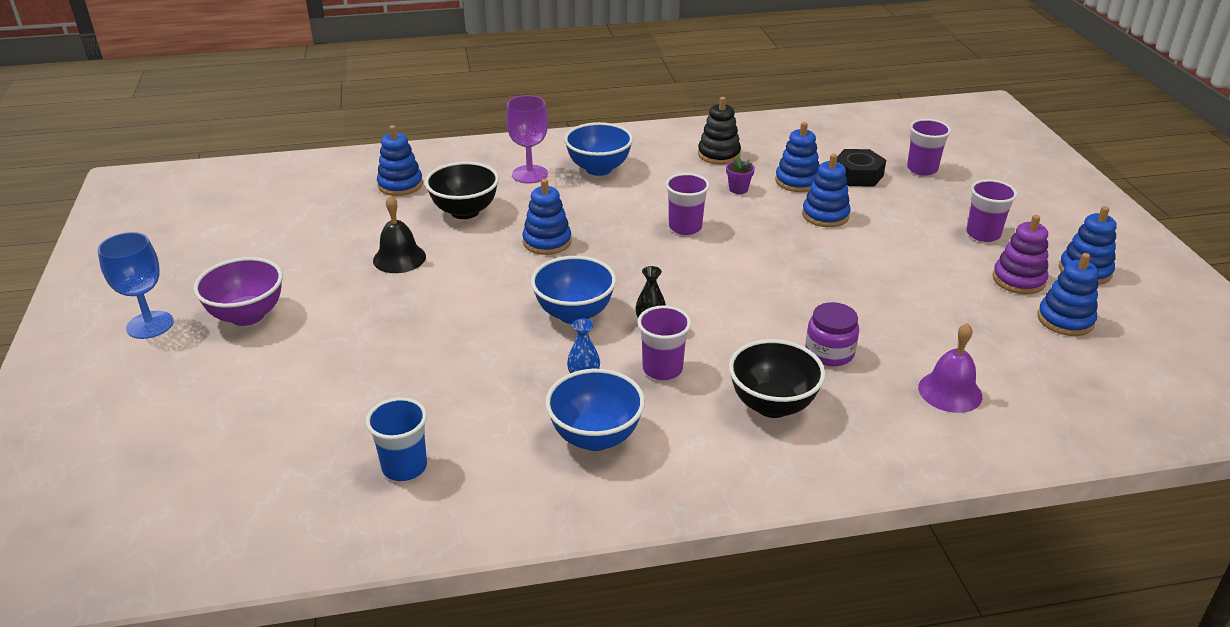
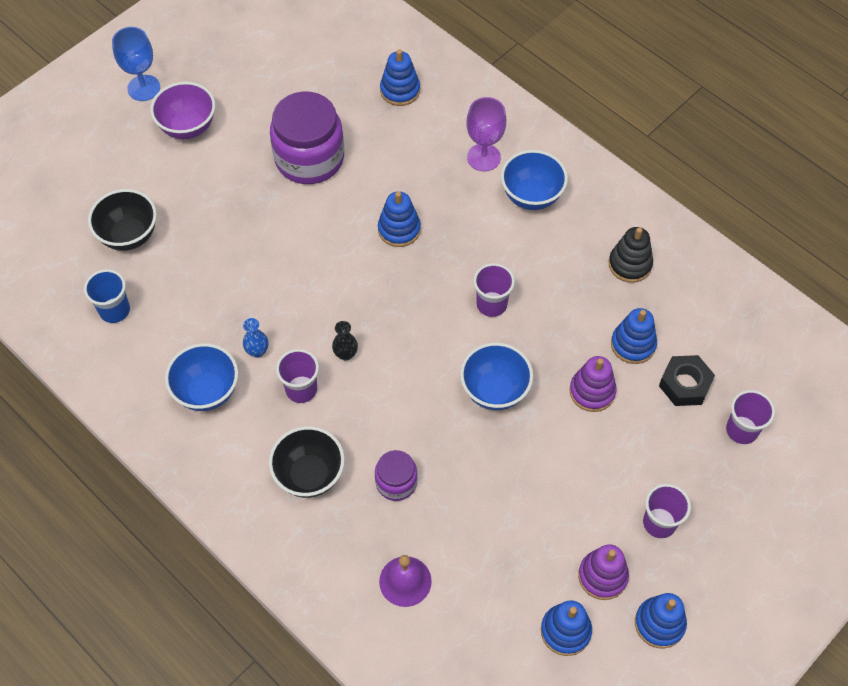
camera: 55 degrees right, 25 degrees up
(399, 258) = (309, 158): black bell -> purple jar
(465, 211) = (397, 154): black bowl -> black bowl (129, 235)
(574, 314) = (324, 301): blue bowl -> blue bowl (494, 391)
(738, 189) = (582, 309): purple flower pot -> none
(825, 215) = (592, 391): blue stacking toy -> purple stacking toy

